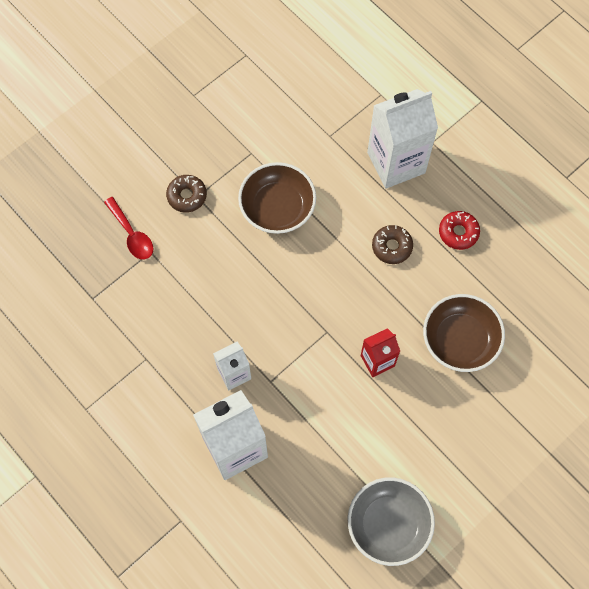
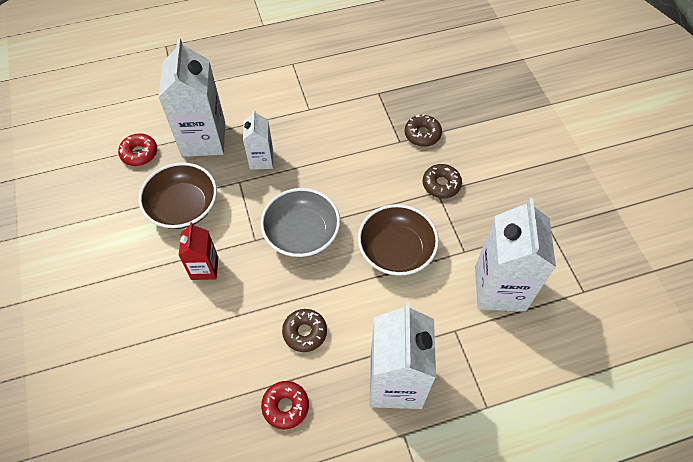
camera: 115 degrees right, 10 degrees down
(132, 234) = (422, 134): red spoon -> brown donut
(274, 115) = (500, 288): none -> white carton
(284, 504) = (139, 153): none -> red donut
(388, 524) = (72, 215): grey bowl -> grey bowl (301, 233)
(460, 340) = (178, 349): brown bowl -> brown bowl (183, 207)

